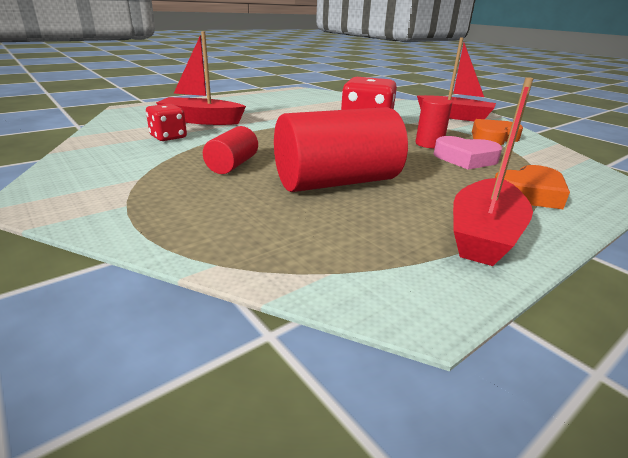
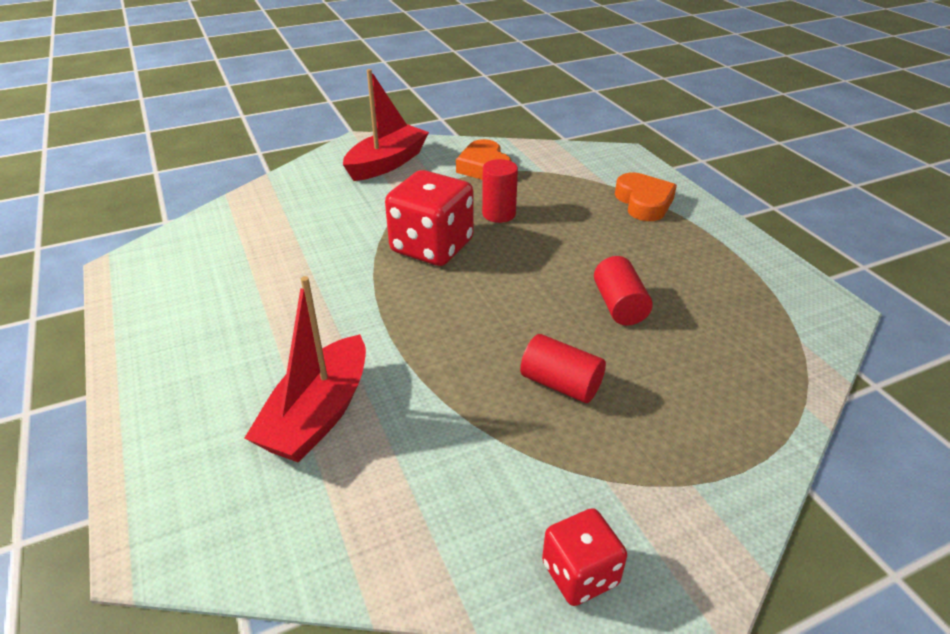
camera: 75 degrees left, 10 degrees up
(168, 137) = (415, 457): red dice -> red dice (580, 573)
(336, 182) = (619, 306): red cylinder -> red cylinder, size x0.51
(465, 159) = (552, 206): pink heart -> none
(483, 234) = (725, 251): red boat -> none

